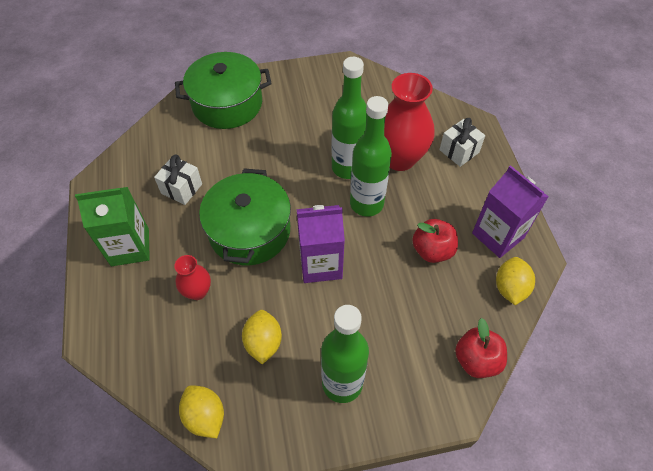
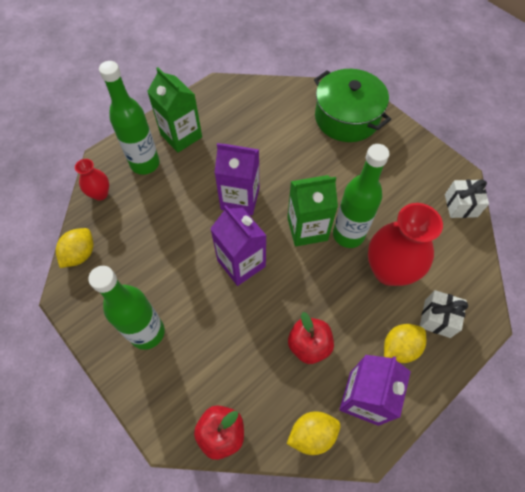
camera: 60 degrees right, 5 degrees up
(181, 188) = (248, 136): white gift -> white gift (460, 205)
(197, 291) = (170, 195): red vase -> red vase (100, 194)
(249, 231) = (240, 199): green pot -> purple carton
(263, 342) = (152, 260): yellow lemon -> yellow lemon (399, 347)
(321, 194) = (307, 229): none -> green carton
(366, 204) = (321, 268): green bottle -> green bottle (145, 164)

